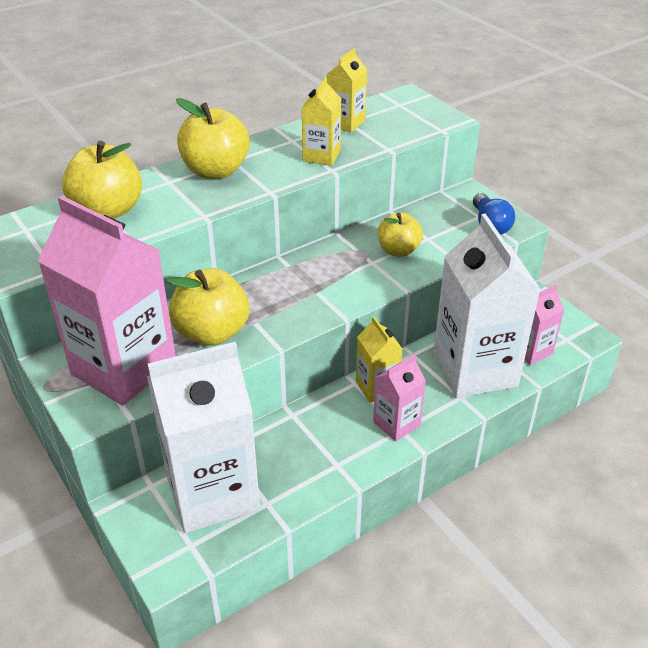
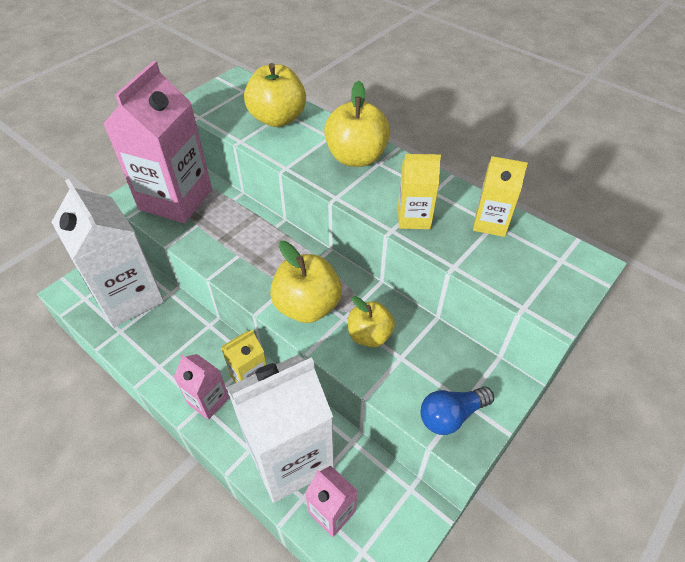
camera: 75 degrees right, 10 degrees up
(212, 332) = (221, 233): yellow apple -> yellow apple (307, 306)

